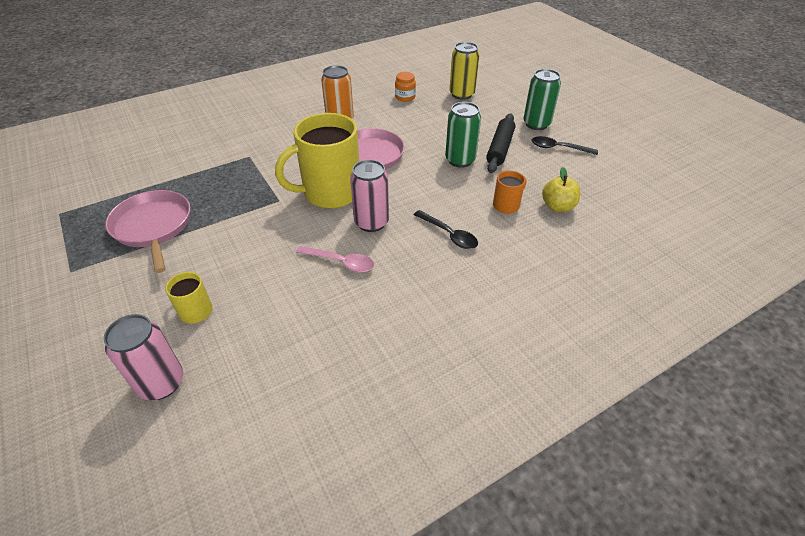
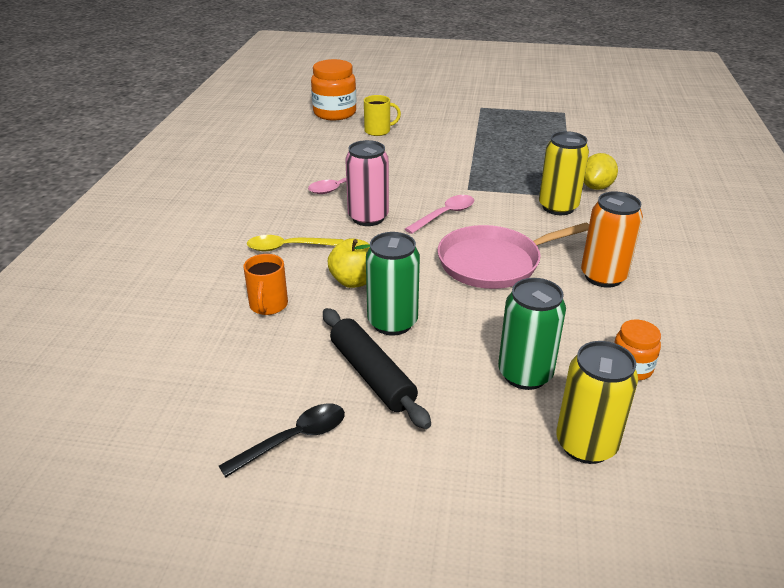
camera: 130 degrees right, 10 degrees down
(153, 227) = (498, 136): pink pan -> none
(161, 383) = (334, 113): pink can -> orange jar
(224, 152) = (596, 187): none -> yellow lemon
(271, 156) = (558, 207): none -> yellow can
(330, 193) = (444, 215): yellow mug -> pink spoon
(449, 234) = (289, 247): black spoon -> yellow spoon
(536, 124) = (383, 470): green can -> green can (525, 374)
(557, 206) = (208, 340): yellow apple -> yellow apple (354, 281)

